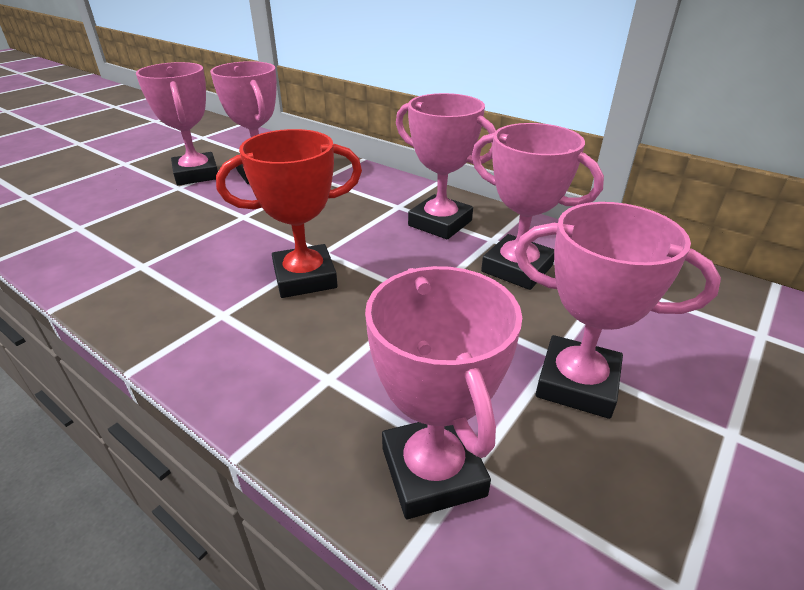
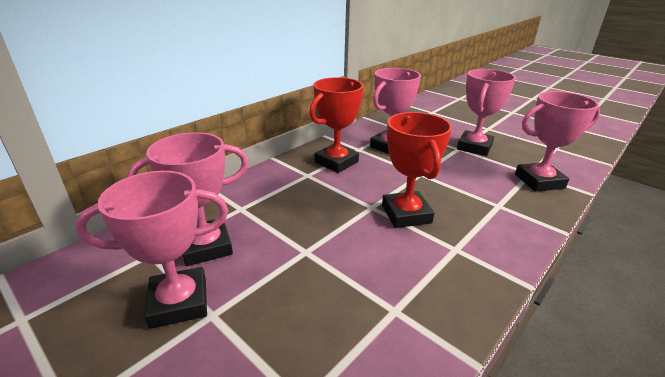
camera: 85 degrees left, 5 degrees down
(440, 223) = (336, 162): pink trophy -> red trophy

